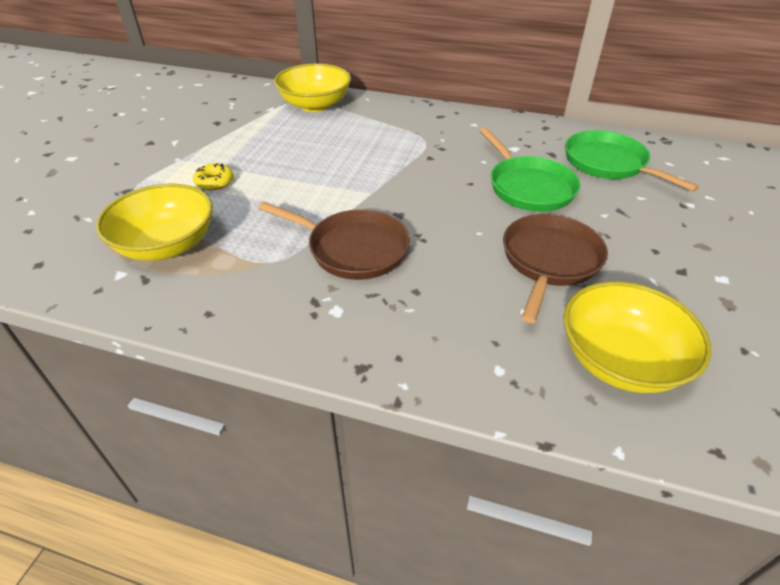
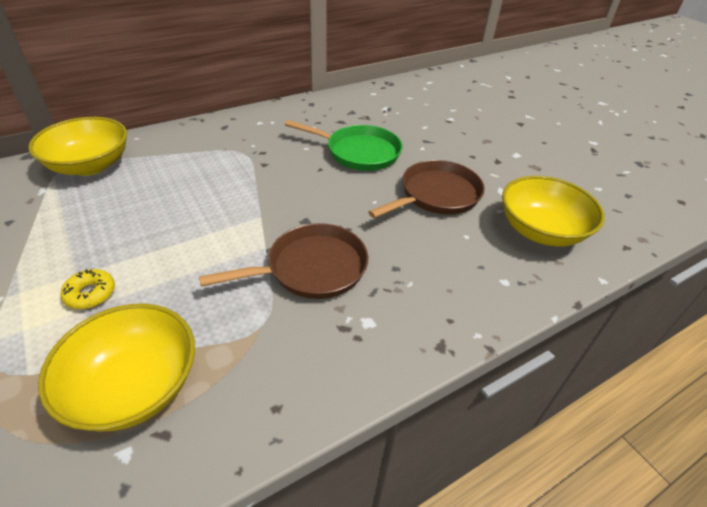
camera: 50 degrees left, 0 degrees up
(549, 261) = (436, 195): brown pan -> brown pan turned 75 degrees clockwise
(608, 164) = (381, 113): green pan -> none

